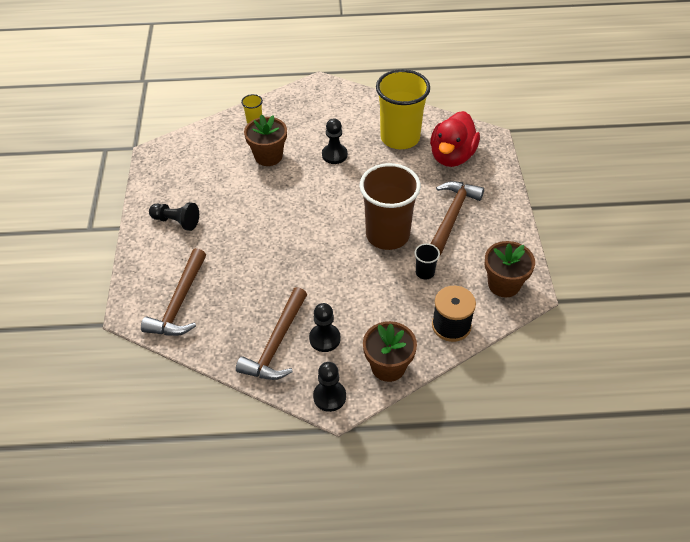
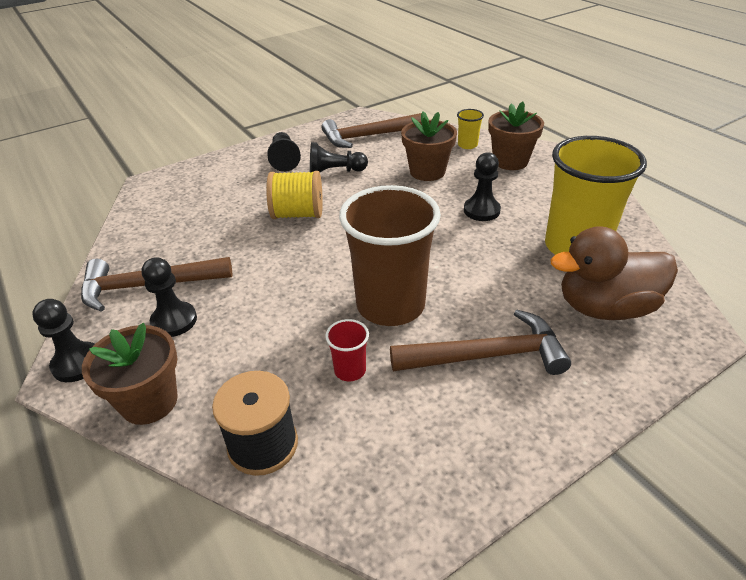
camera: 60 degrees right, 10 degrees down
(179, 303) = (177, 202): brown hammer -> brown hammer (369, 136)
(223, 201) = (335, 172): none -> black pawn
(259, 240) = (298, 214): none -> yellow spool
(425, 272) = (350, 370): black cup -> red cup
(452, 156) = (605, 307): red duck -> brown duck
(504, 284) = (396, 483): brown flower pot -> brown flower pot (510, 161)

